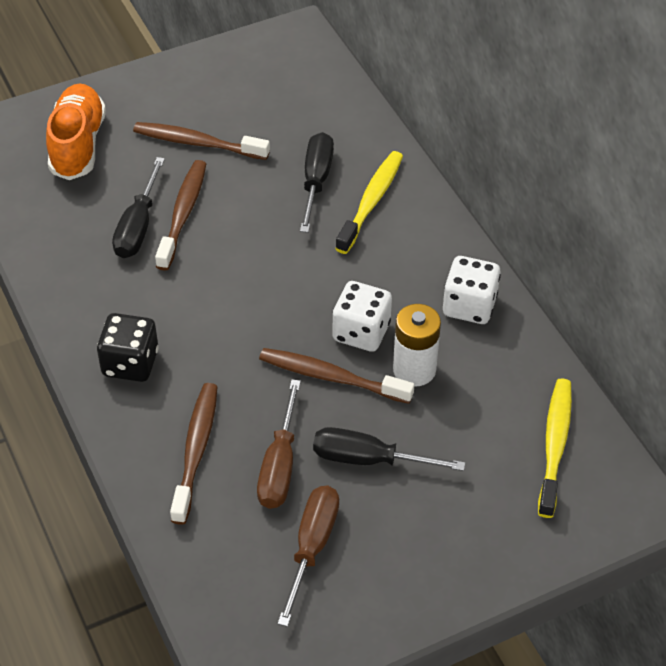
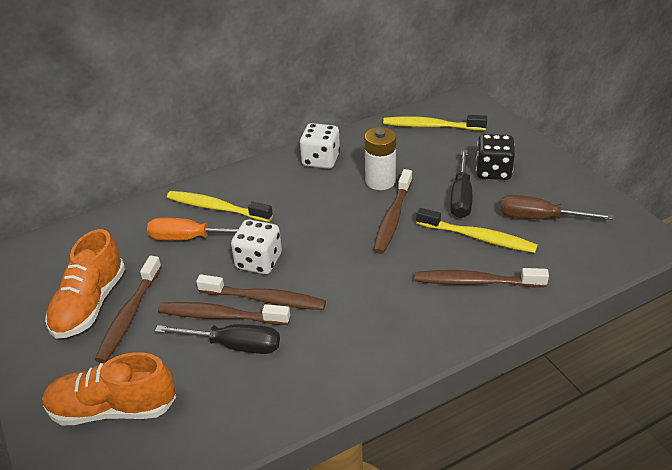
camera: 90 degrees left, 10 degrees down
(130, 363) = (396, 331): black dice -> black dice (493, 171)
(201, 250) = (265, 299): none -> brown toothbrush
(220, 112) = (90, 304): none -> orange shoe
(279, 466) = (478, 237): brown screwdriver -> yellow toothbrush
(316, 180) = (189, 238): black screwdriver -> orange screwdriver
(361, 332) = (349, 206): white dice -> white dice (259, 261)

